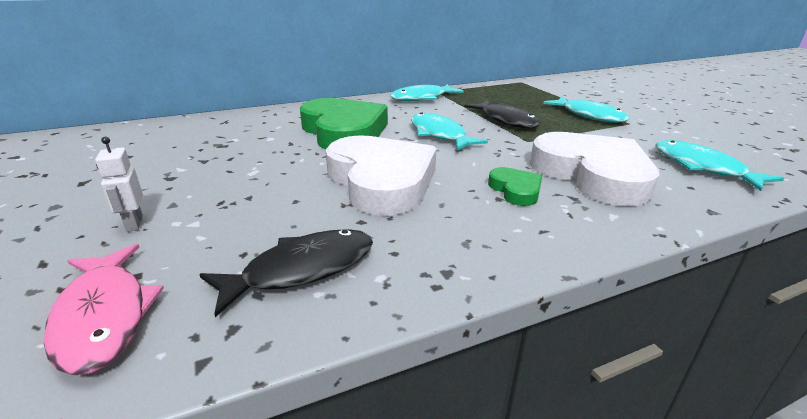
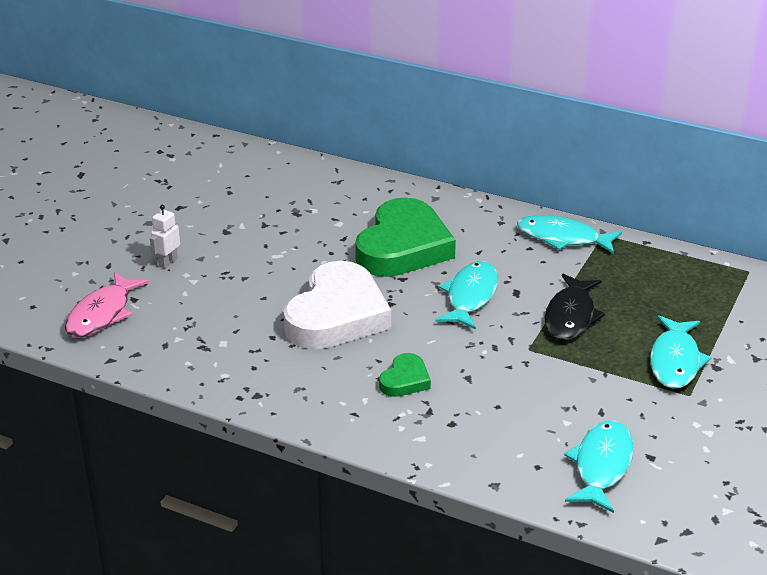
camera: 50 degrees right, 5 degrees up
(302, 270) = (199, 345): black fish -> none
(592, 175) = (491, 408): white heart -> none

